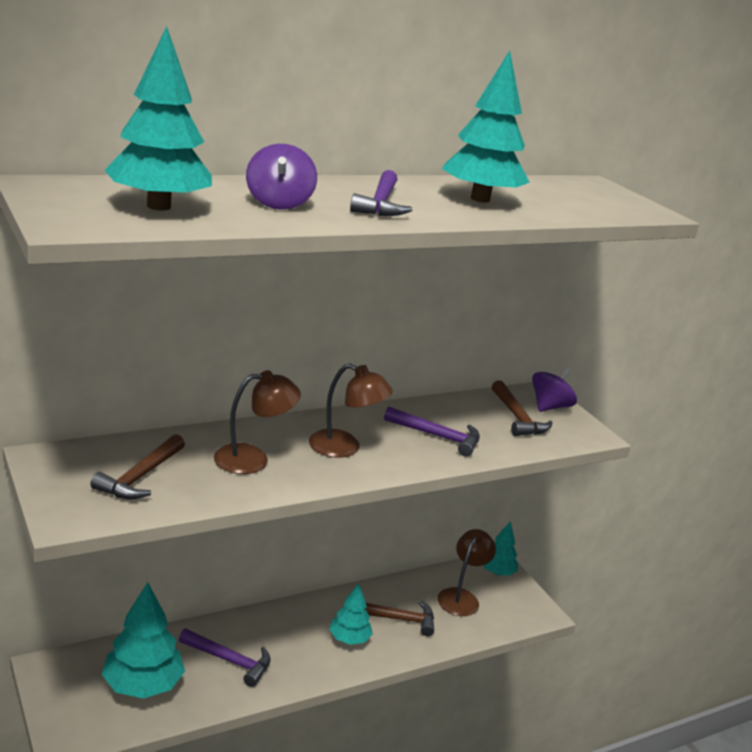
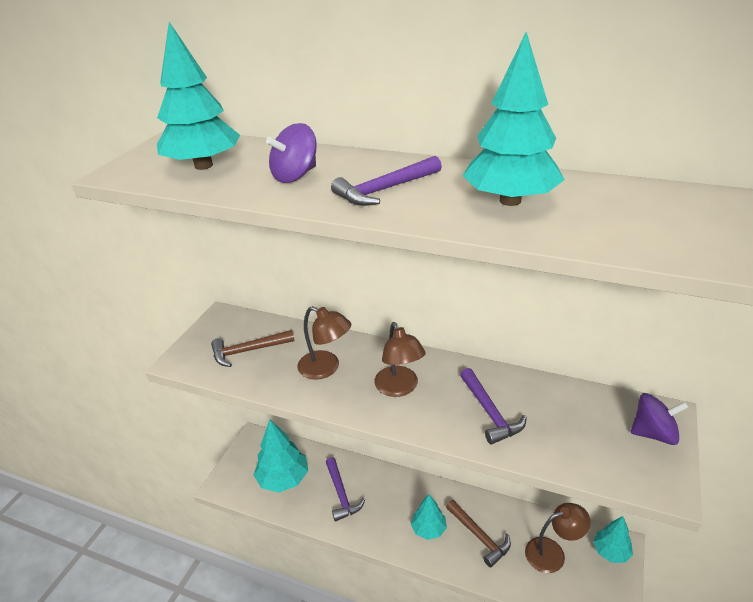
camera: 55 degrees right, 10 degrees up
(517, 417) = (598, 429): brown hammer -> none

